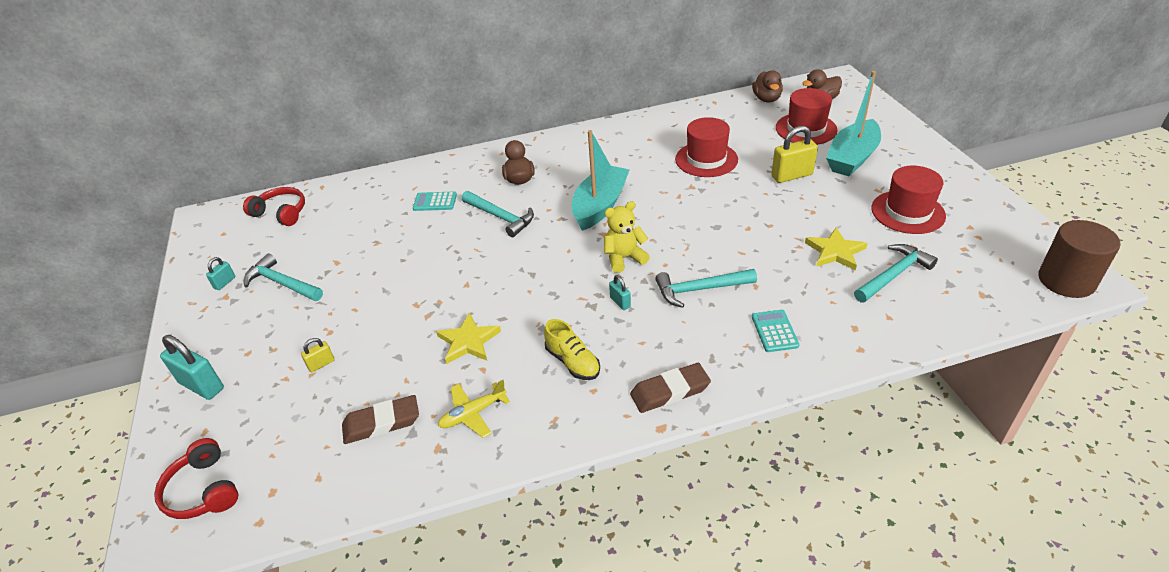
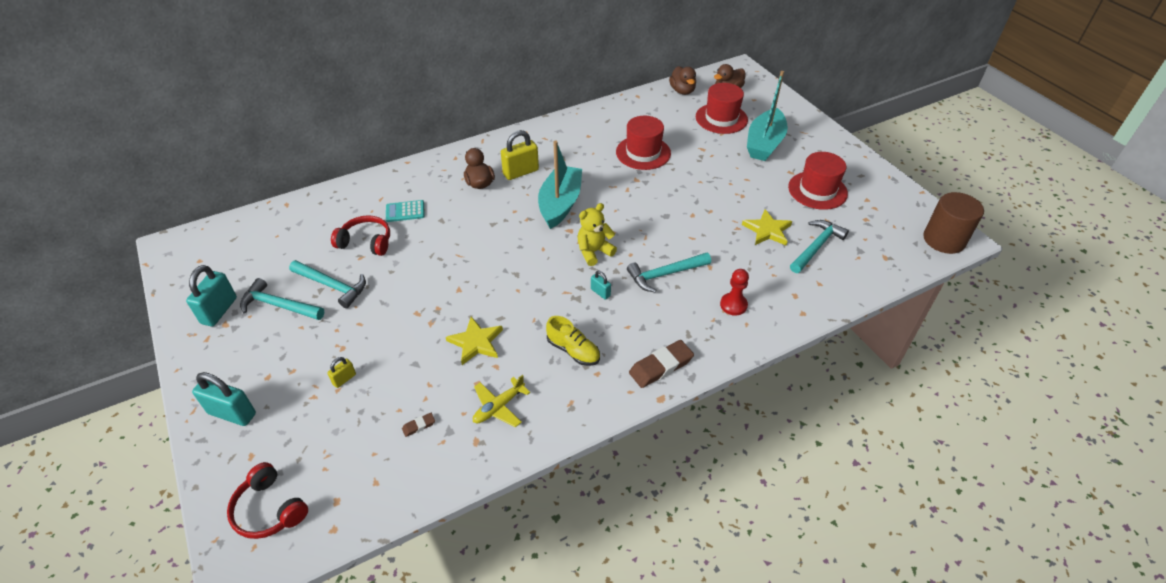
camera: 15 degrees left, 5 degrees up
(225, 283) = (219, 310): turquoise padlock -> turquoise padlock, size x1.93
(281, 213) = (253, 234): red headphones -> red headphones (366, 242)
(382, 423) = (419, 426): brown eraser -> brown eraser, size x0.47
(500, 217) = (472, 222): turquoise hammer -> turquoise hammer (332, 286)
(774, 331) = (733, 305): turquoise calculator -> red pawn
(791, 175) = (718, 163): yellow padlock -> yellow padlock (521, 172)

